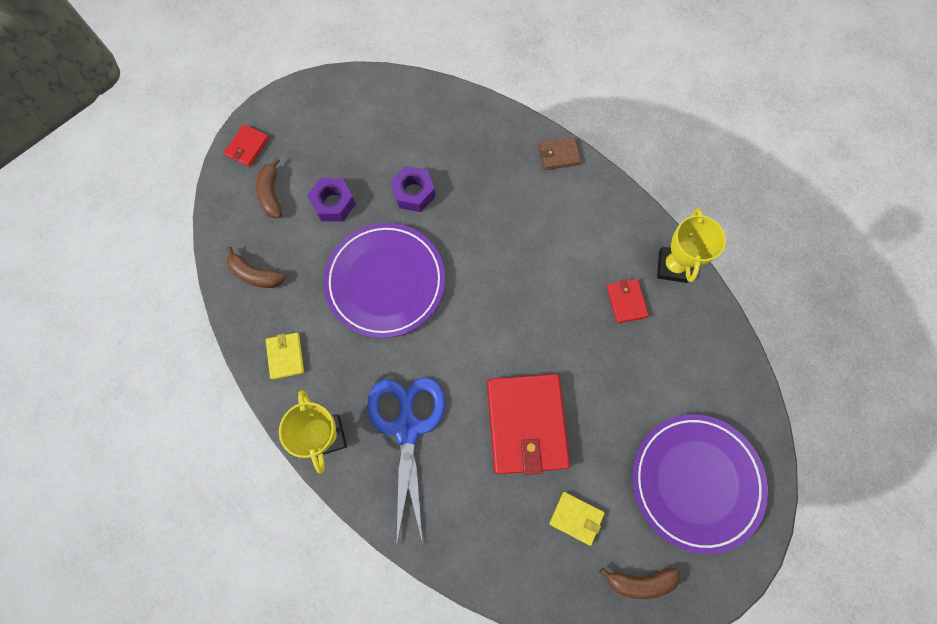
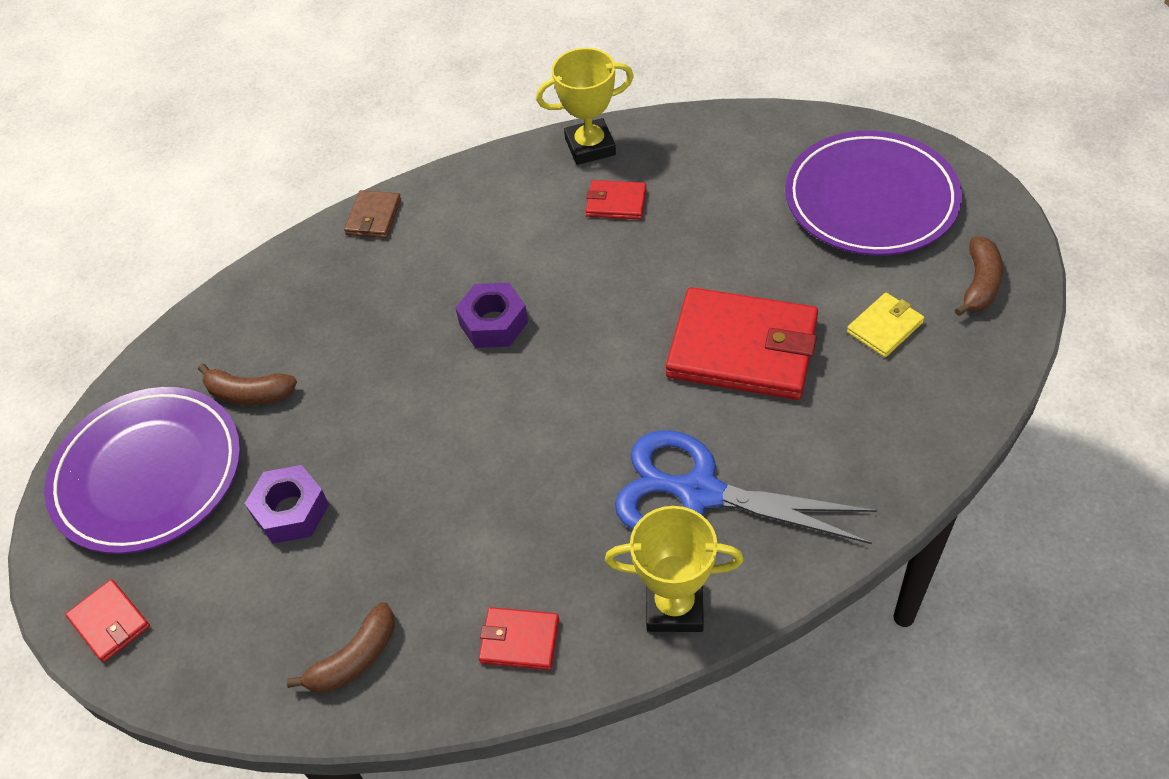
camera: 65 degrees left, 20 degrees down
(271, 194) = (221, 601): brown banana -> brown banana (249, 394)
(285, 356) = (519, 640): yellow wallet -> red wallet
(385, 281) = (459, 469): purple plate -> purple plate (148, 474)
(414, 193) = (334, 398): purple nut -> purple nut (493, 323)
(673, 266) = (590, 147): yellow trophy -> yellow trophy turned 45 degrees counterclockwise

